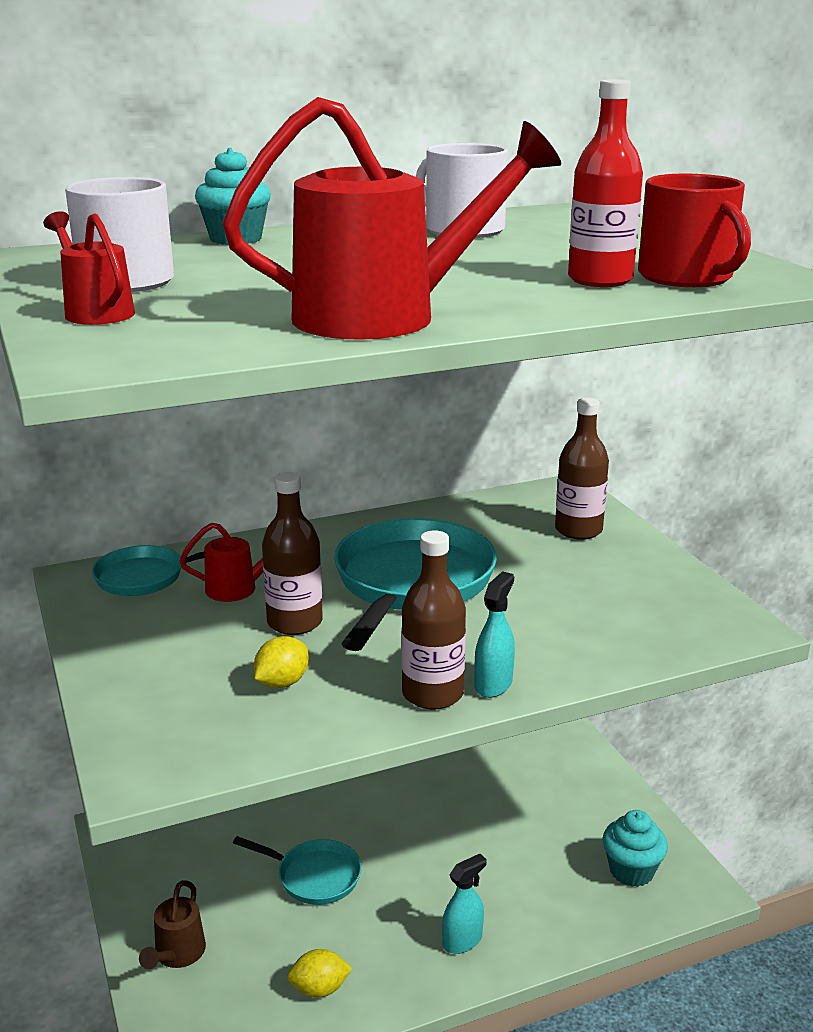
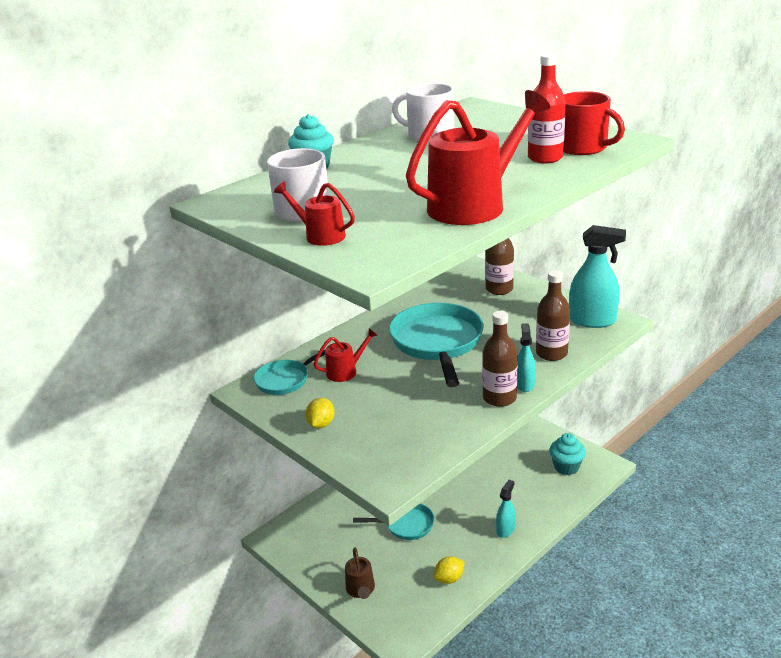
camera: 20 degrees left, 5 degrees up
(282, 683) = (418, 415): yellow lemon -> yellow lemon (321, 424)
(295, 622) = (395, 381): brown bottle -> brown bottle (551, 353)
(696, 615) = (592, 321): none -> turquoise spray bottle

